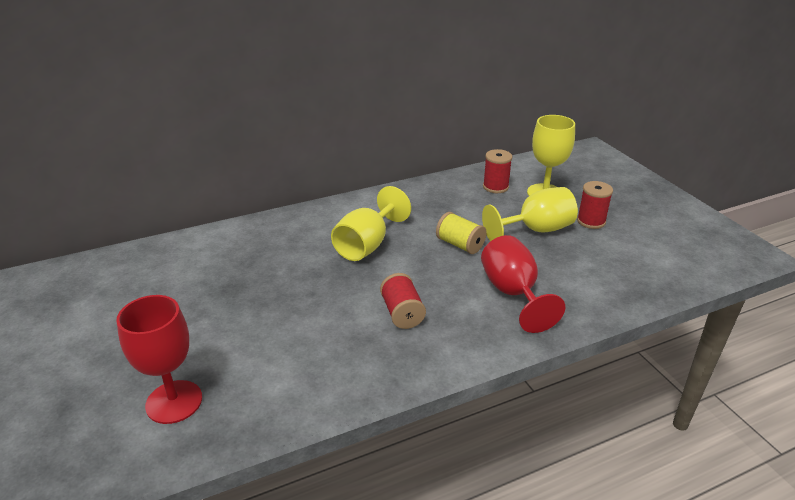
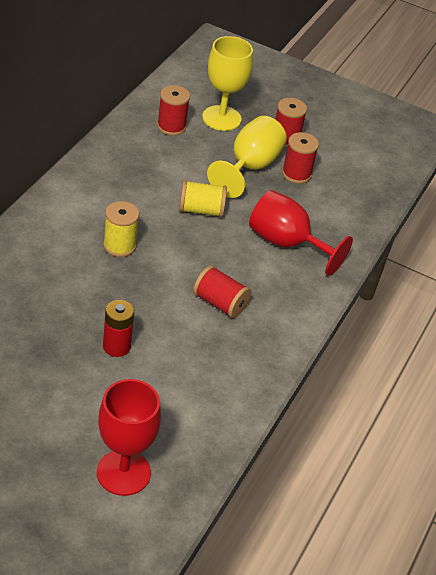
camera: 45 degrees left, 10 degrees up
(283, 309) = (116, 346): none -> red battery
(367, 245) = (119, 245): yellow goblet -> yellow spool
(576, 248) = (296, 174): none -> red spool

